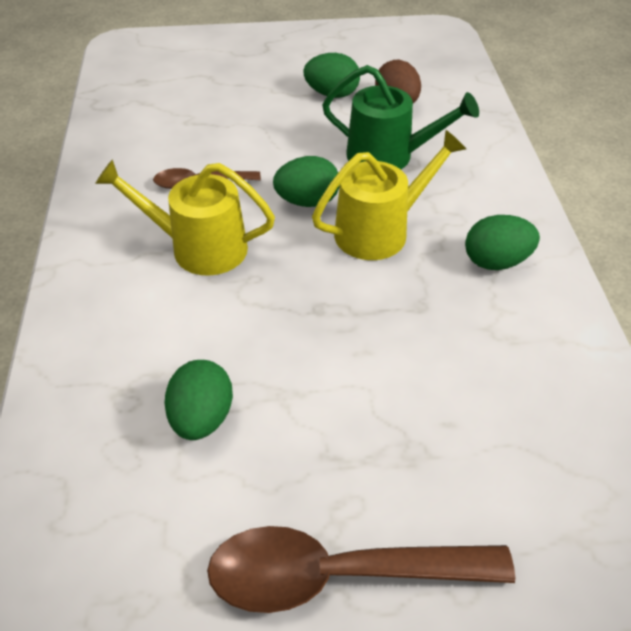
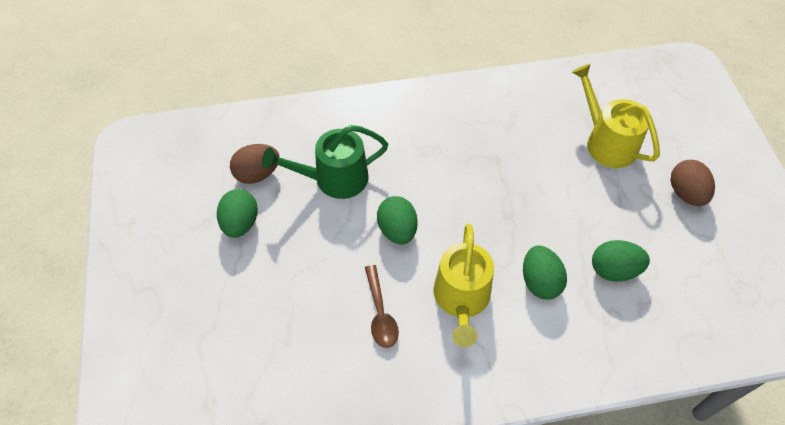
camera: 95 degrees left, 10 degrees up
(338, 575) = (686, 193): brown spoon -> brown egg
(379, 231) = (426, 182): yellow watering can -> yellow watering can (606, 142)
(388, 156) = (334, 179): green watering can -> green watering can turned 120 degrees counterclockwise
(496, 262) = (447, 118): green egg -> green egg (540, 282)

